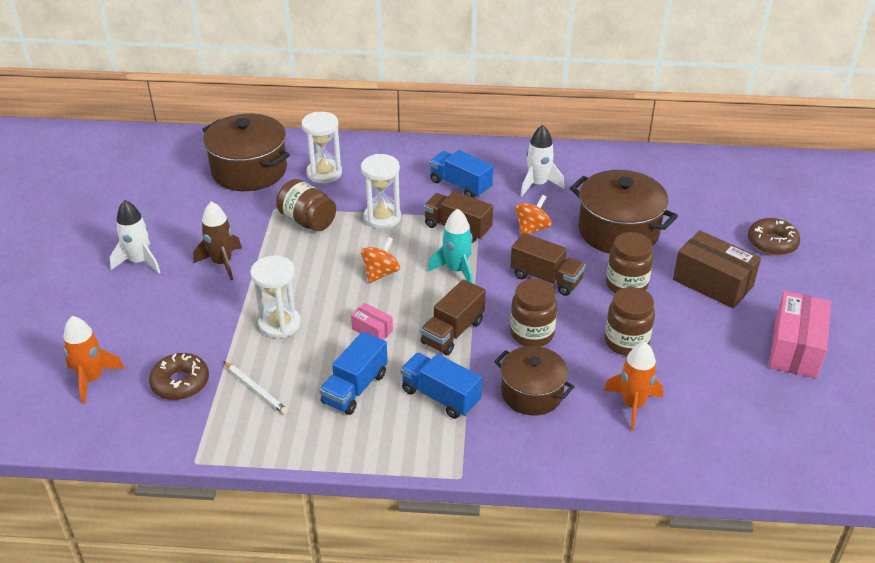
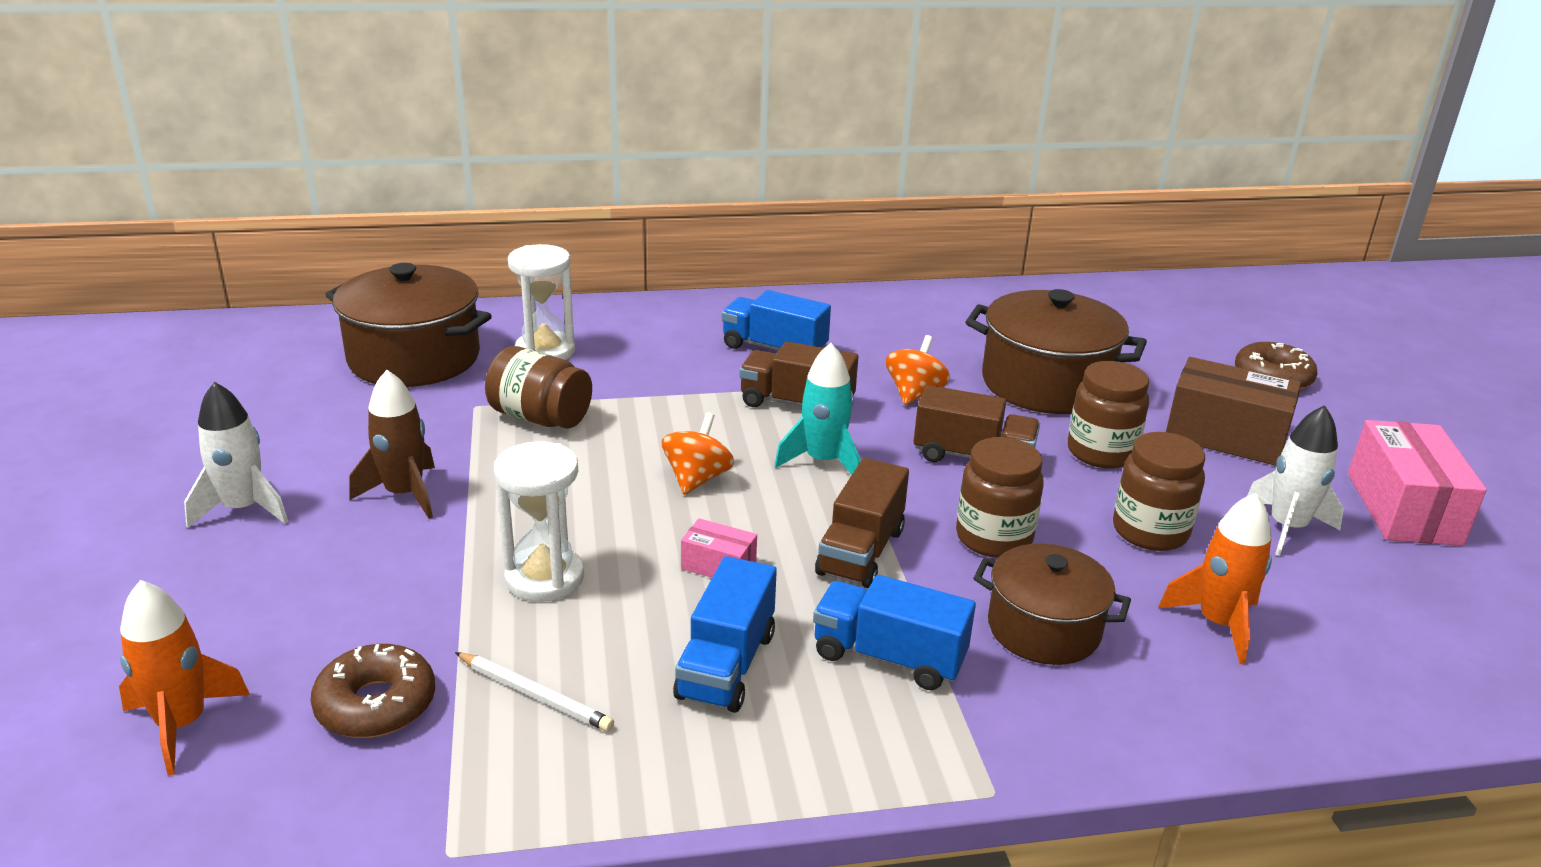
camera: 15 degrees left, 10 degrees down
(382, 218) = (667, 402): white hourglass -> none
(538, 184) = (892, 337): white rocket -> white rocket (1287, 528)

